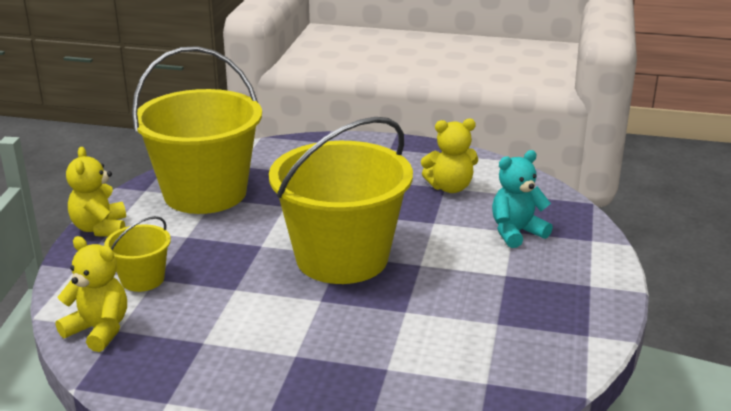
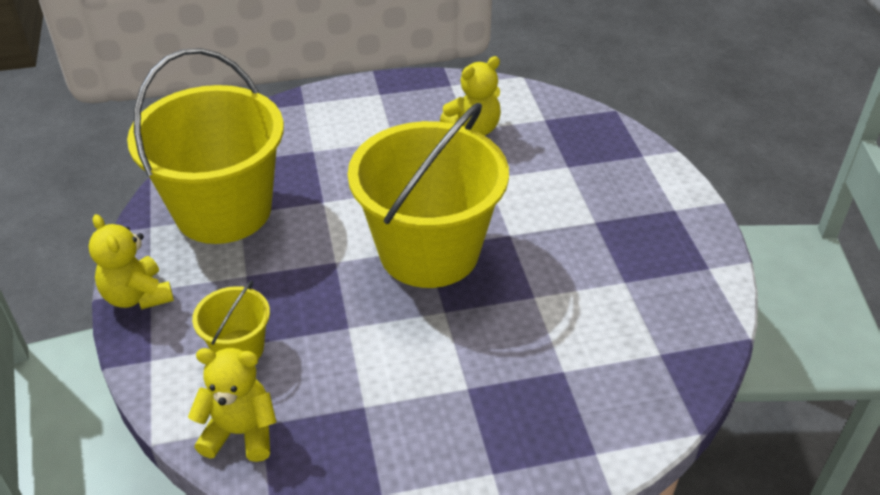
camera: 25 degrees left, 15 degrees up
(516, 232) = (571, 167): turquoise teddy bear -> none

